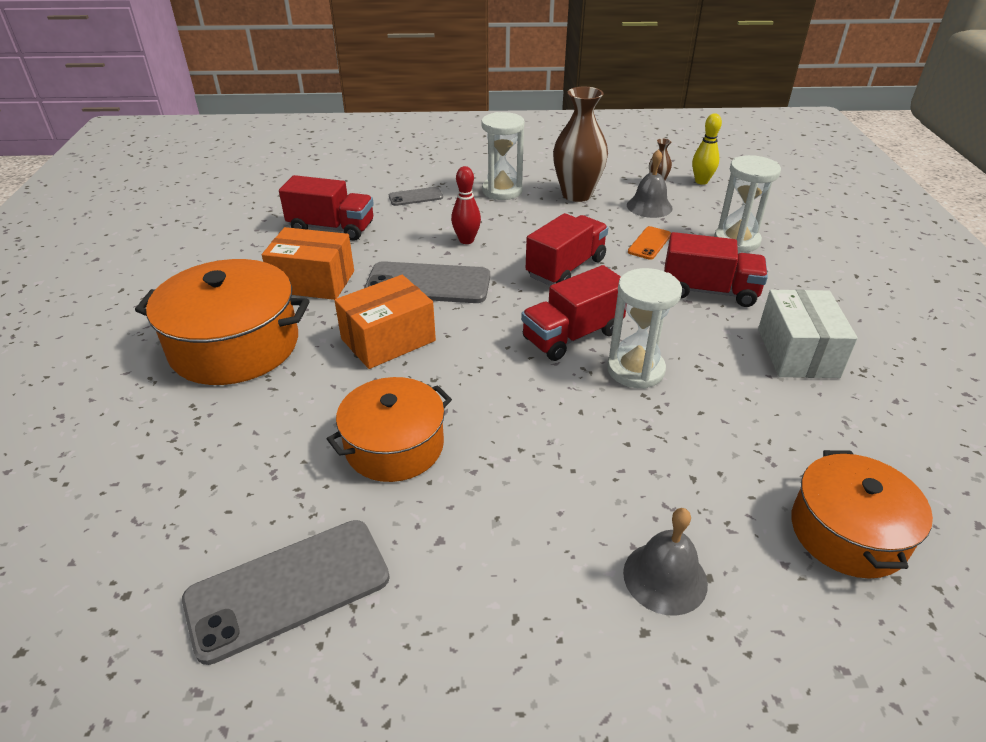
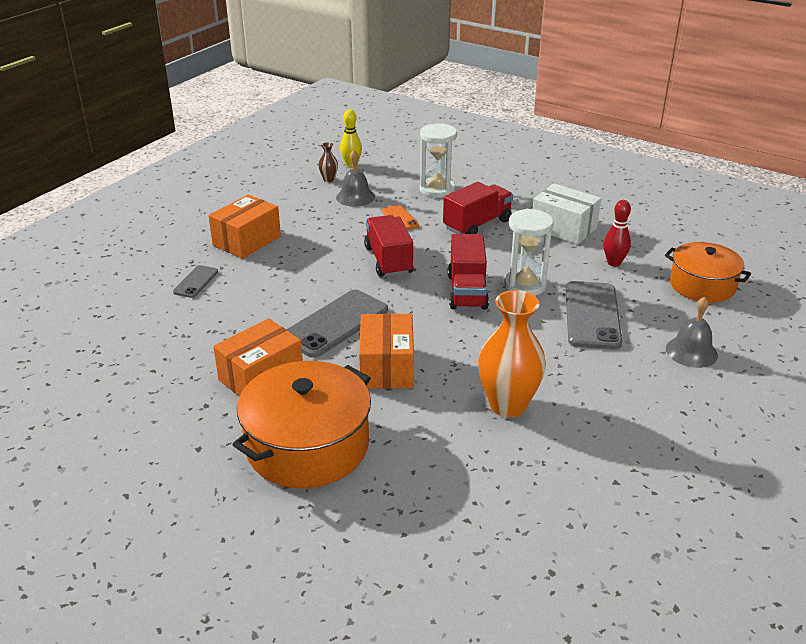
camera: 55 degrees left, 5 degrees down
(288, 589) = (601, 492): grey phone -> grey phone (592, 315)
(331, 228) = (186, 340): red truck -> none
(394, 446) = (508, 405): orange pot -> orange vase
(466, 240) = (297, 285): red bowling pin -> red bowling pin (614, 263)
(502, 191) = (247, 241): white hourglass -> orange box
(577, 195) = (299, 215): brown vase -> none

